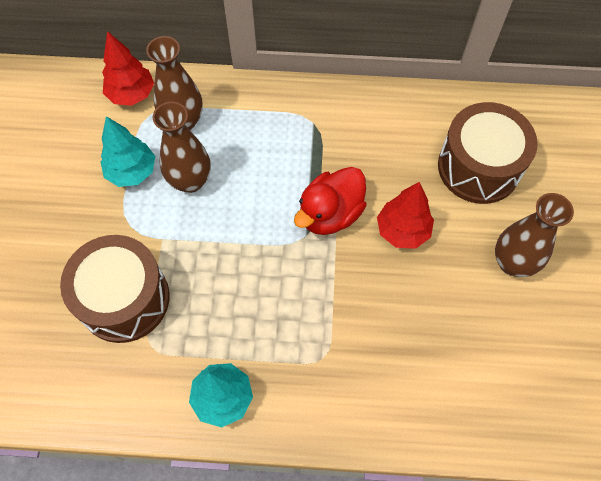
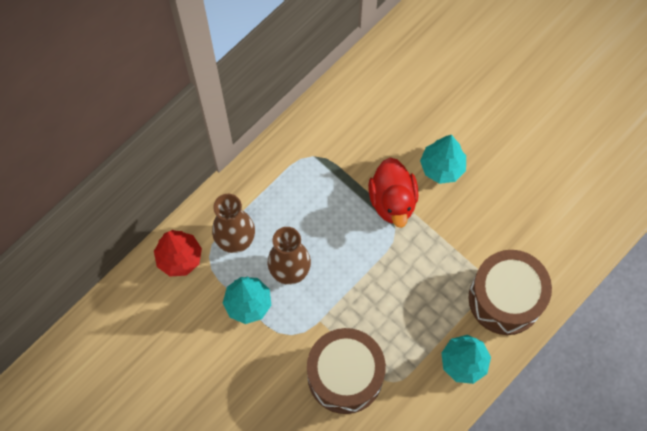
camera: 50 degrees left, 5 degrees up
(402, 230) = (442, 167): red tree -> turquoise tree
(478, 167) = (437, 83): brown drum -> brown drum (505, 298)
(512, 262) = (517, 123): brown vase -> none

